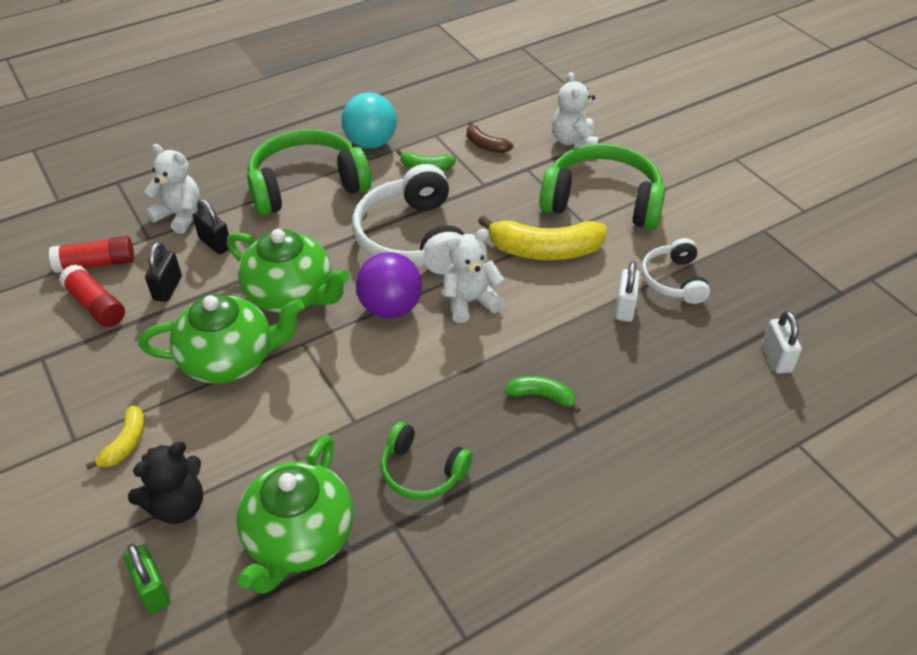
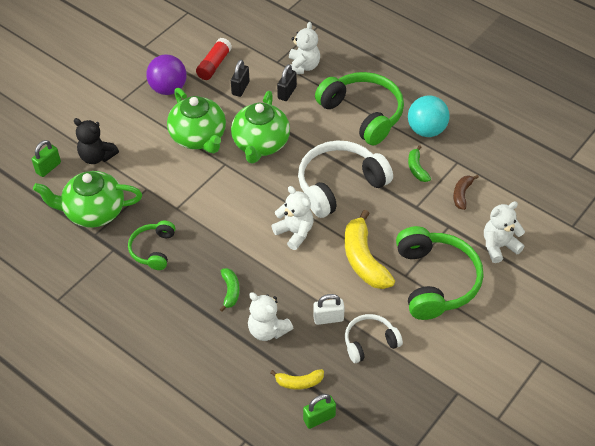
camera: 70 degrees right, 5 degrees up
(96, 264) = (245, 50): red glue stick -> none
(126, 443) = (127, 120): yellow banana -> yellow banana (299, 382)
(167, 288) = (240, 88): black padlock -> black padlock turned 60 degrees counterclockwise
(390, 308) = (271, 194): purple ball -> purple ball (168, 89)
(623, 372) = (268, 330): none -> white teddy bear
(776, 358) = (319, 418): white padlock -> green padlock

